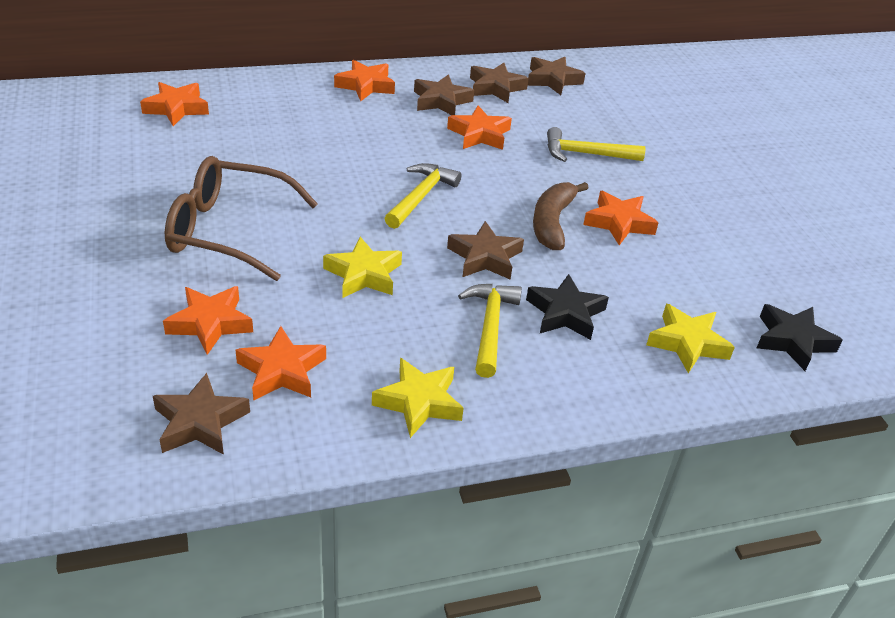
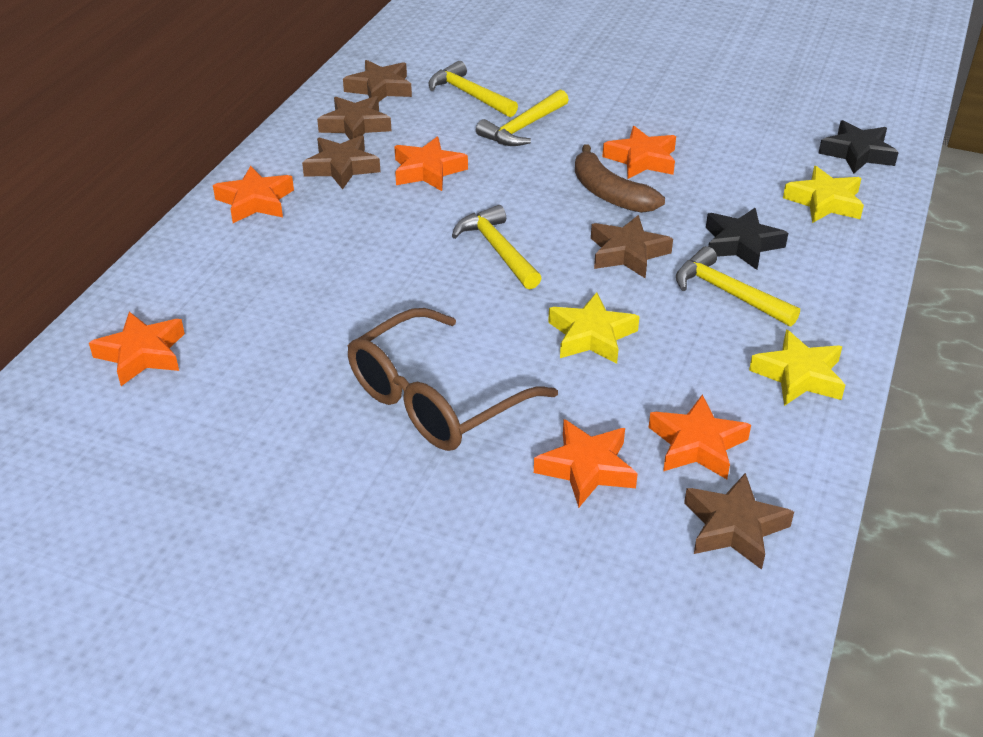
camera: 50 degrees left, 0 degrees up
(596, 117) = (469, 95): none -> yellow hammer

